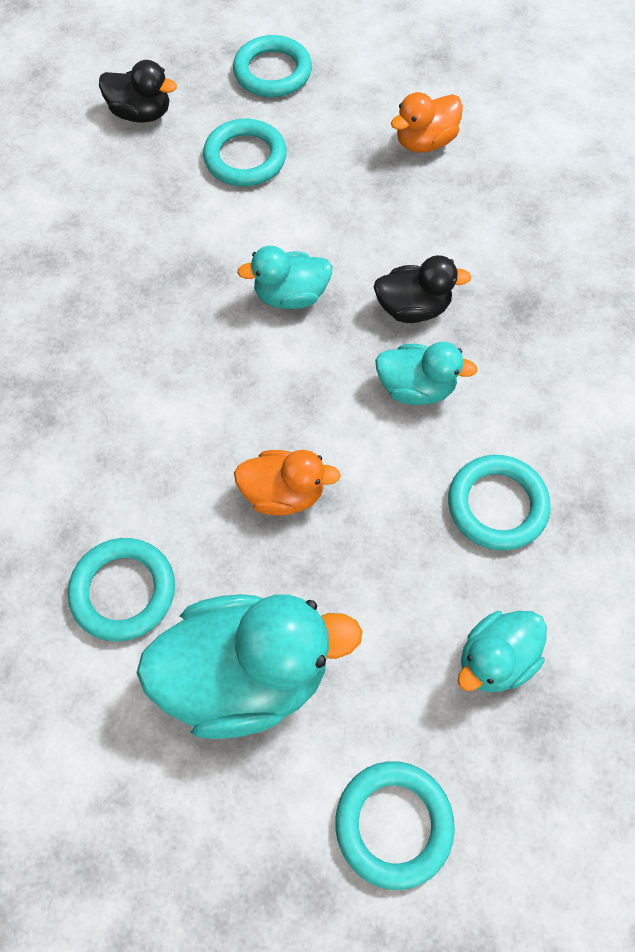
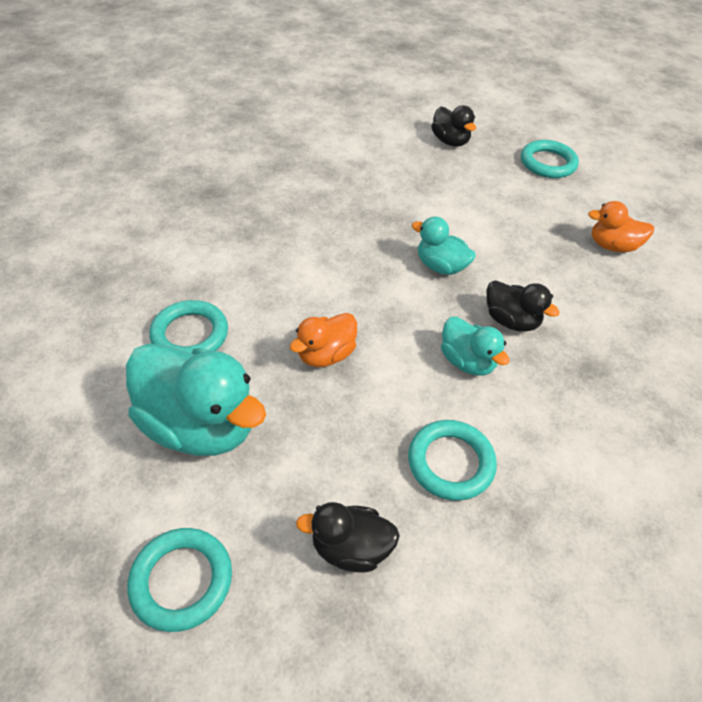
camera: 40 degrees right, 15 degrees down
(245, 158) = (487, 191): turquoise ring -> none
(283, 493) = (326, 355): orange duck -> orange duck turned 90 degrees clockwise
(495, 659) = (350, 548): turquoise duck -> black duck

